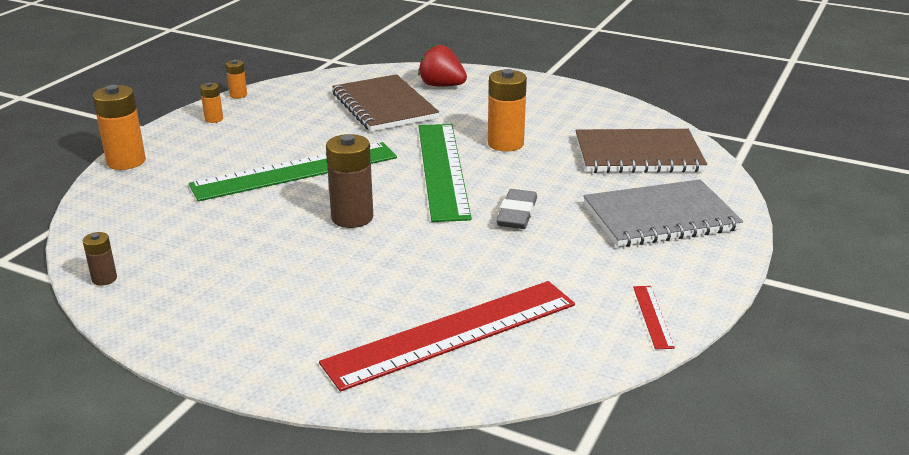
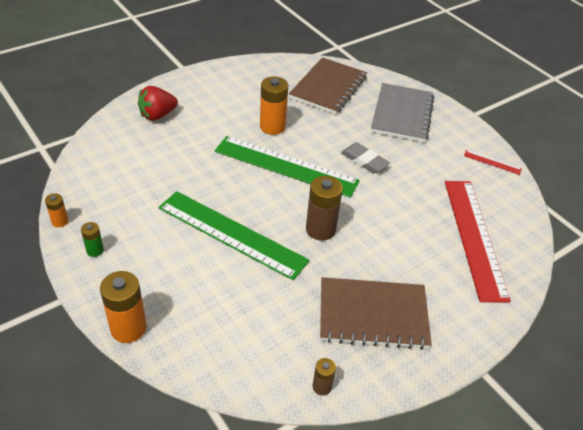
camera: 65 degrees left, 15 degrees up
(214, 119) = (95, 250): orange battery -> green battery
(295, 171) = (231, 234): green ruler -> green ruler turned 60 degrees counterclockwise
(384, 106) = (164, 154): brown notebook -> brown notebook (373, 315)

